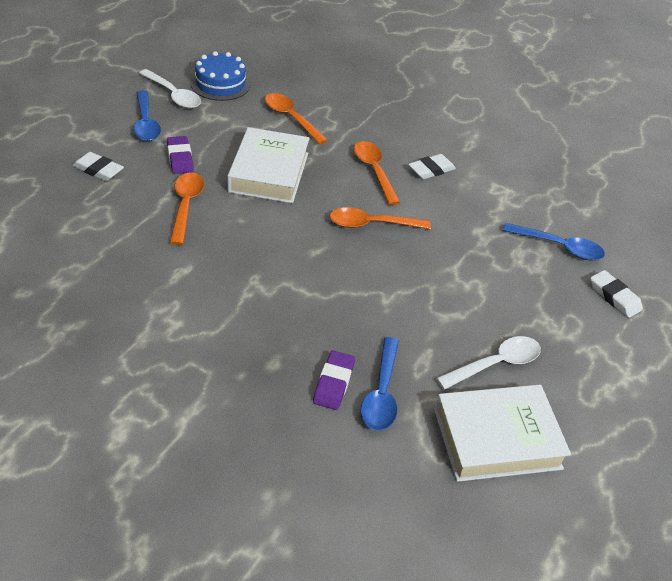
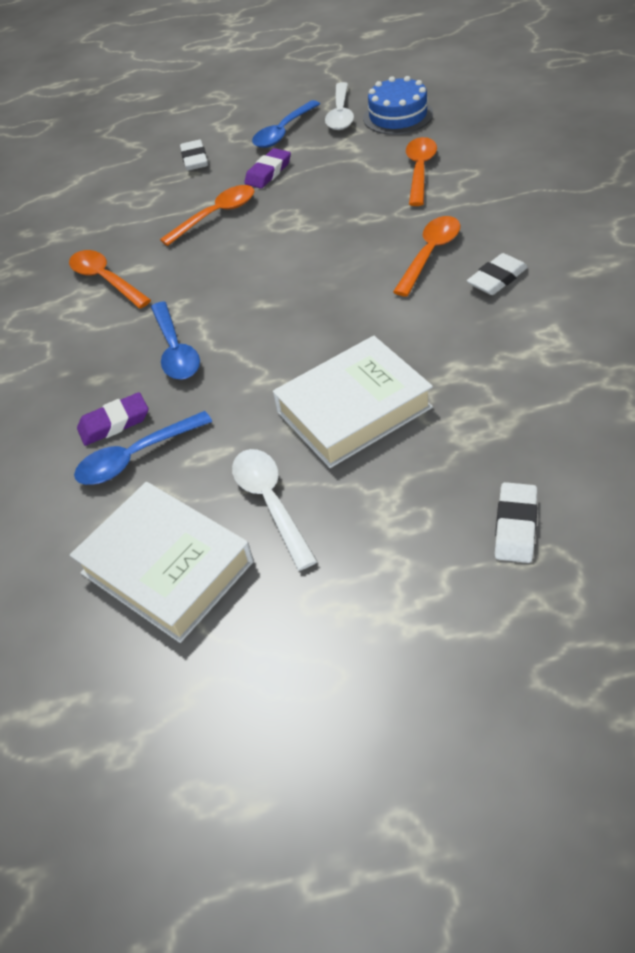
camera: 60 degrees right, 5 degrees up
(269, 172) = (325, 214): white book -> white book (353, 409)
(371, 224) = (350, 304): orange spoon -> orange spoon (105, 280)
(431, 170) = (497, 279): white eraser -> white eraser turned 60 degrees counterclockwise
(496, 364) = (270, 502): white spoon -> white spoon turned 135 degrees counterclockwise
(559, 247) = (530, 433): blue spoon -> blue spoon (176, 350)

